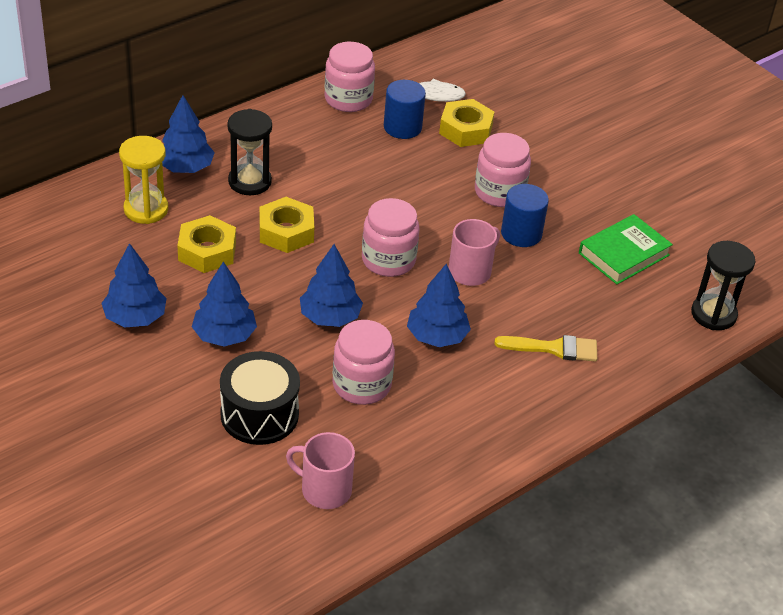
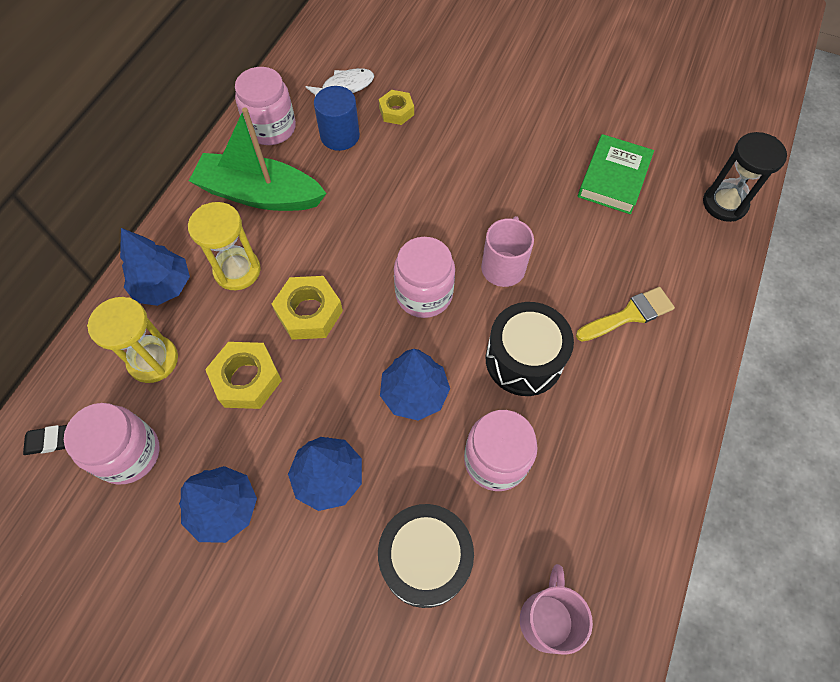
camera: 25 degrees left, 20 degrees up
(42, 224) = (52, 441): none -> black eraser
(249, 182) = (237, 270): black hourglass -> yellow hourglass
(304, 140) = (259, 194): none -> green boat
(324, 490) = (547, 618): pink mug -> pink mug turned 105 degrees clockwise
(437, 336) = (524, 359): blue tree -> black drum
(466, 130) = (396, 111): yellow nut -> yellow nut, size x0.64
(499, 192) = (469, 165): pink jar -> pink jar (129, 453)
(521, 233) = (517, 201): blue cylinder -> none

